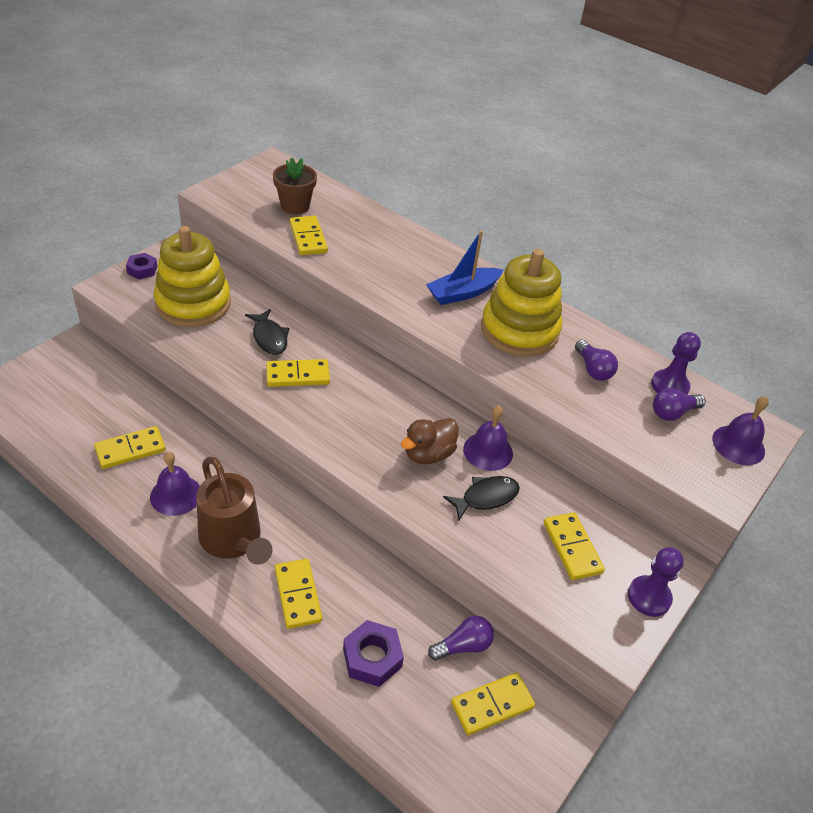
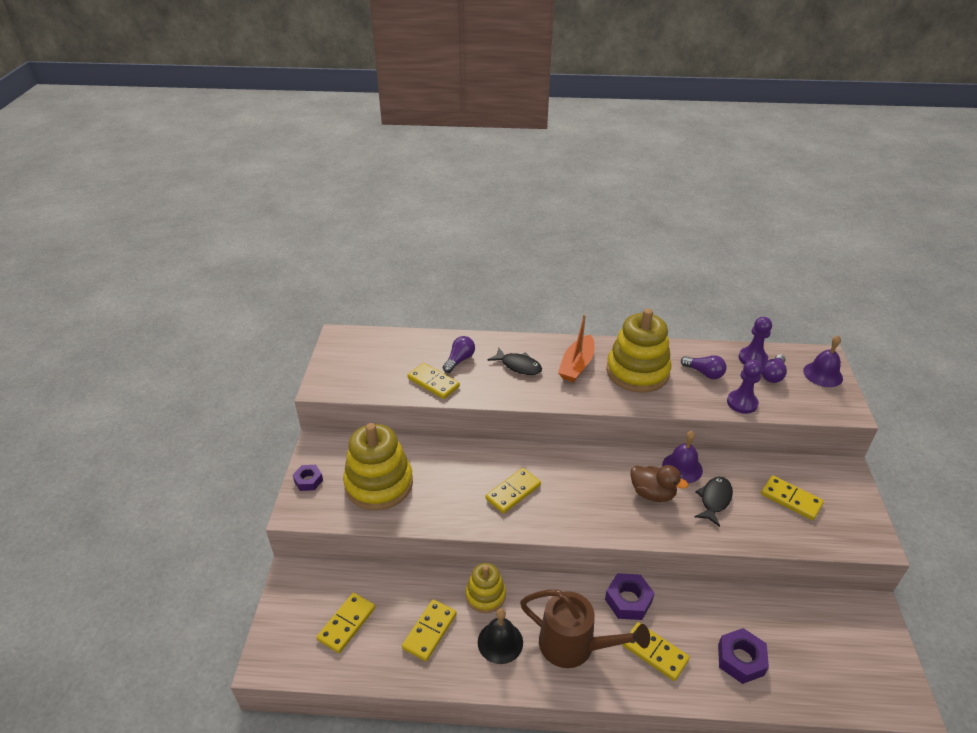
camera: 30 degrees left, 5 degrees down
(176, 495) = (500, 642): purple bell -> black bell
(205, 453) = (485, 595): none -> yellow stacking toy
(269, 338) = (463, 476): black fish -> black fish (518, 366)
(295, 206) = (396, 363): brown flower pot -> none
(324, 539) = (628, 600): none -> purple nut
(428, 454) = (652, 493): brown duck -> brown duck turned 75 degrees counterclockwise
(463, 293) = (576, 365): blue boat -> orange boat
(463, 646) = (778, 610): purple light bulb -> purple light bulb (459, 360)
(492, 705) = (831, 636): yellow domino -> yellow domino (347, 624)
(649, 597) = (857, 502): purple pawn -> purple pawn (742, 403)

